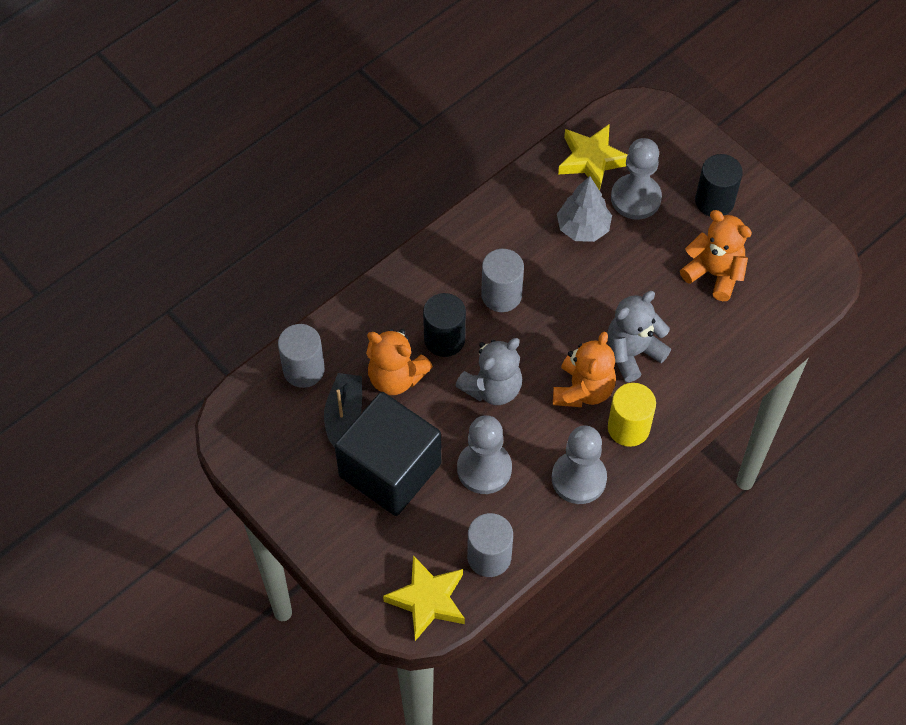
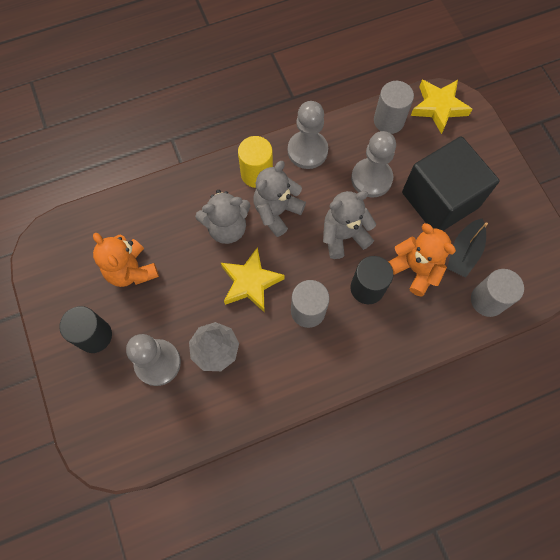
camera: 160 degrees left, 10 degrees up
(583, 390) = (277, 211): orange teddy bear -> grey teddy bear
(592, 160) = (176, 417): yellow star -> yellow star (250, 282)

